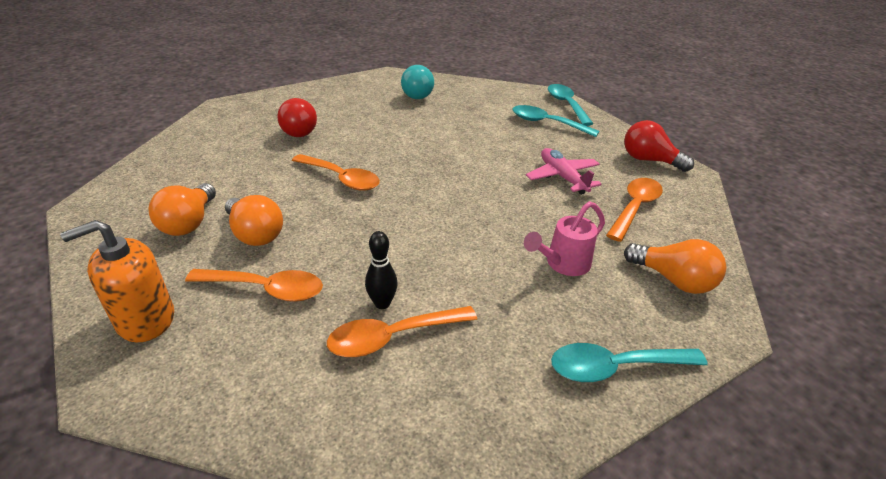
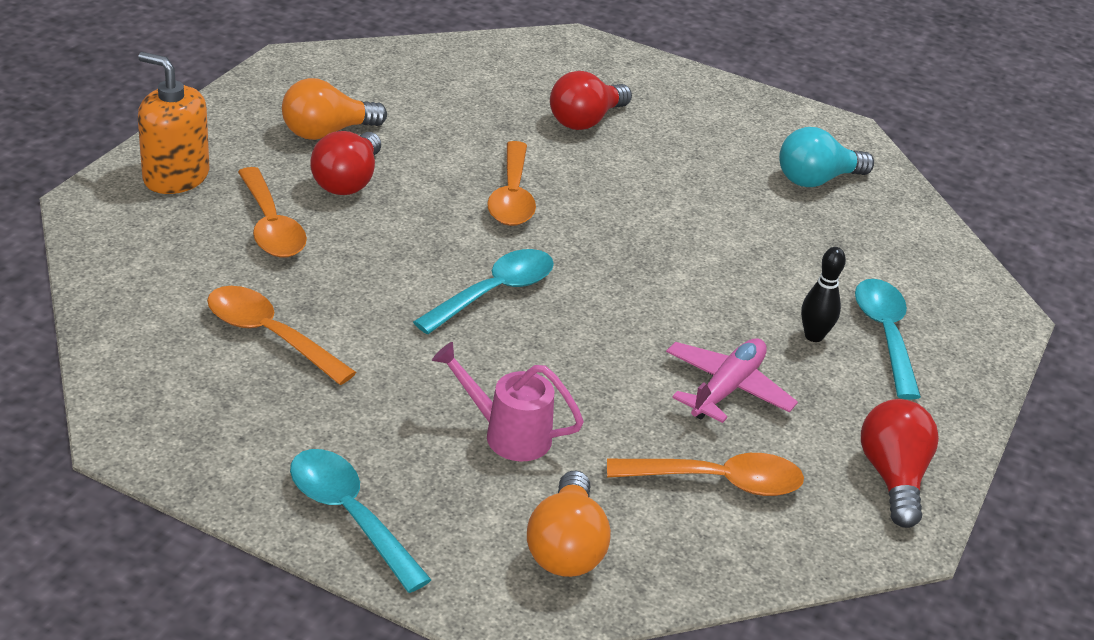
camera: 55 degrees right, 0 degrees up
(255, 234) = (348, 181): orange light bulb -> red light bulb
(382, 303) = (313, 310): black bowling pin -> black bowling pin (813, 336)
(566, 105) = (985, 342): turquoise spoon -> turquoise spoon (494, 292)

